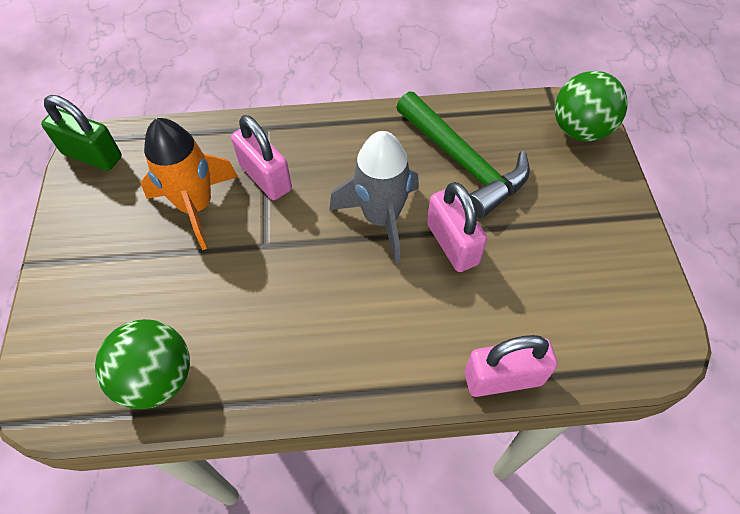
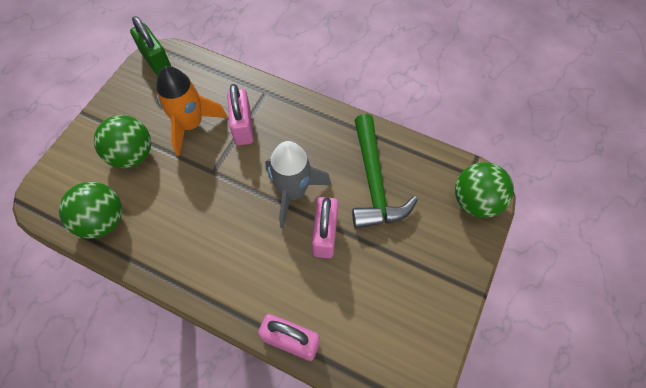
camera: 30 degrees right, 5 degrees up
(141, 279) = (132, 155): none -> green ball

